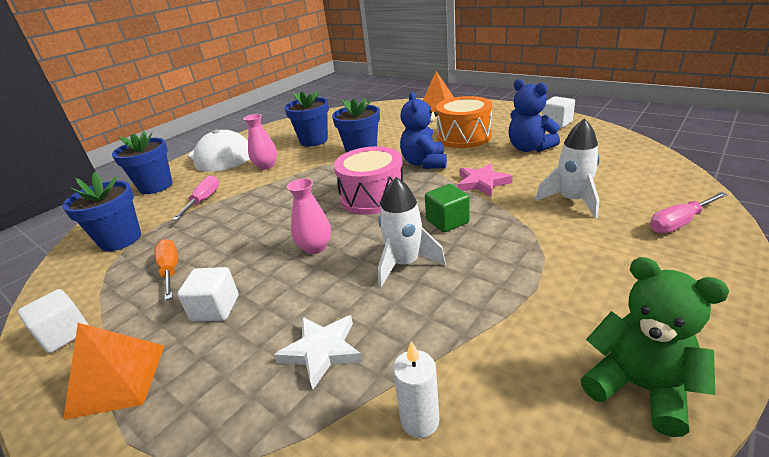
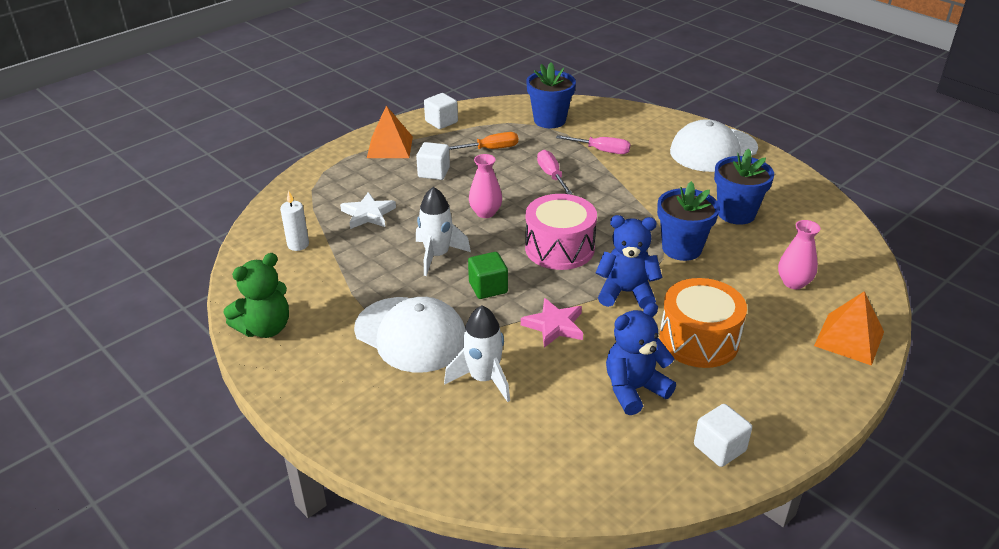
camera: 95 degrees right, 5 degrees up
(156, 186) = (647, 121): blue flower pot -> none
(266, 166) = (669, 181): pink vase -> pink vase (793, 283)
(547, 251) = (411, 334): none -> white cap
(679, 223) = (405, 436): pink screwdriver -> pink screwdriver (552, 176)

